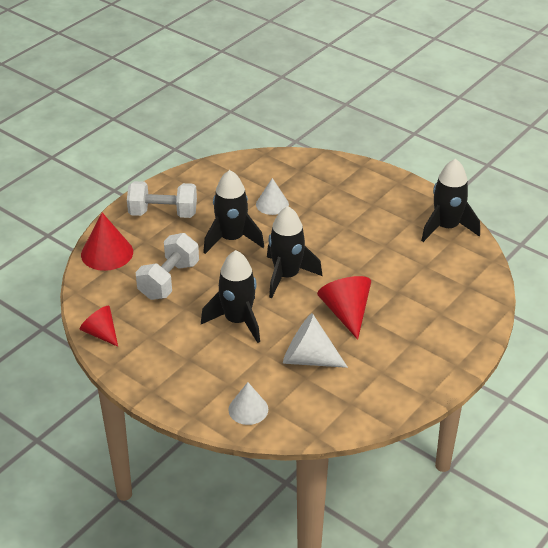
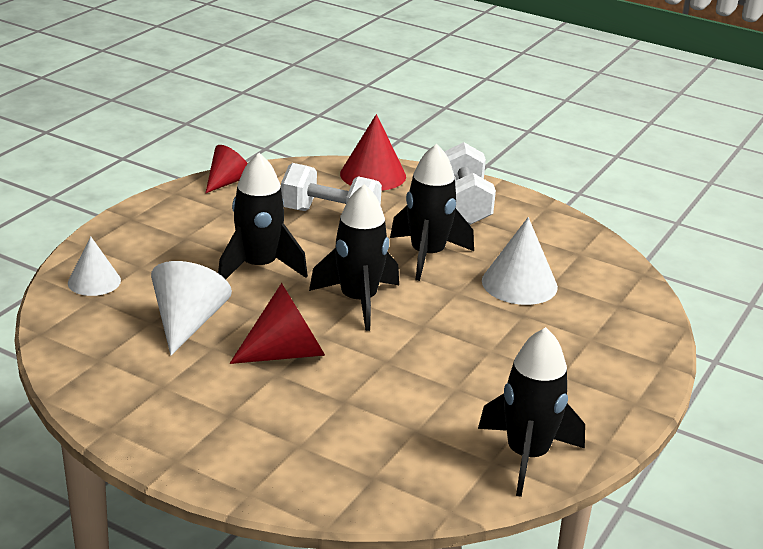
camera: 80 degrees right, 10 degrees down
(272, 204) = (519, 283): white cone -> white cone, size x1.50

